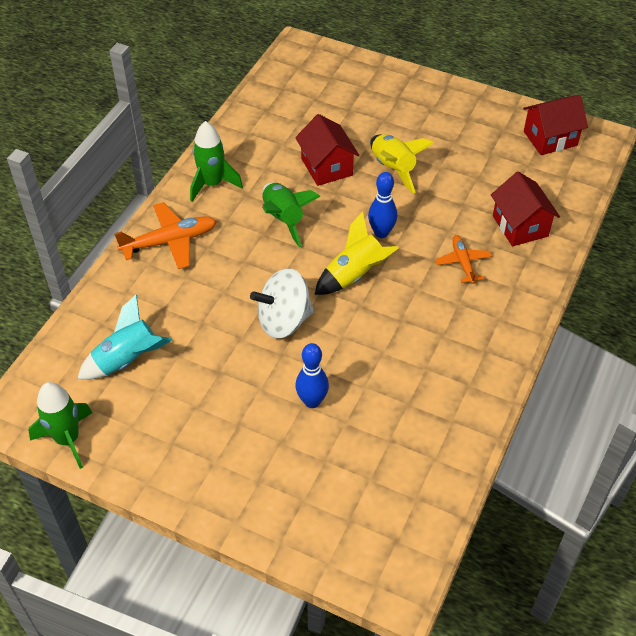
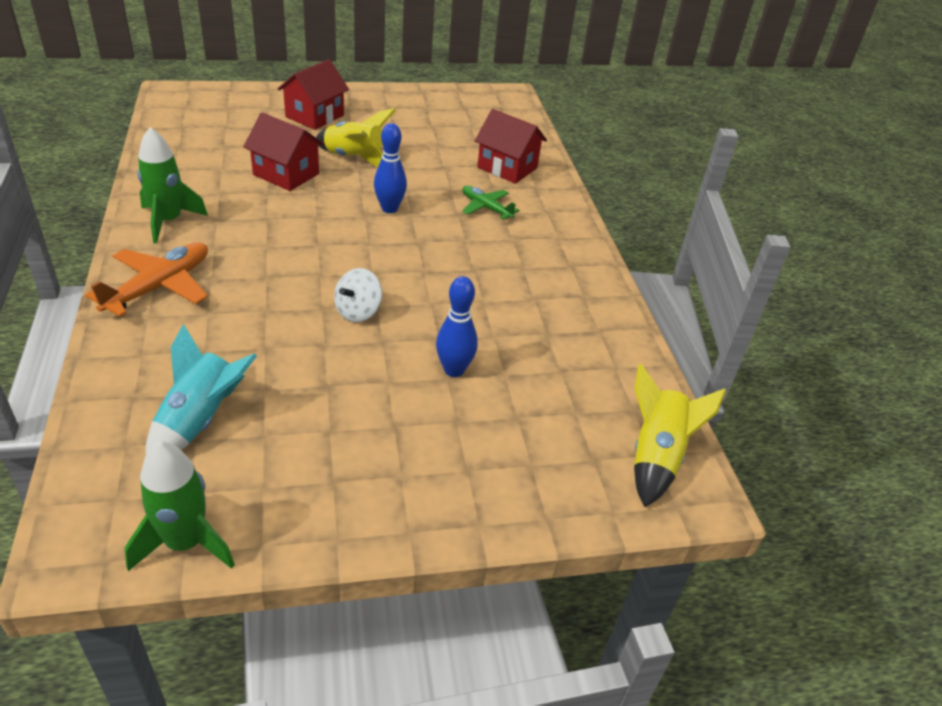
camera: 40 degrees left, 10 degrees down
(283, 219) = (278, 227): green rocket -> none
(284, 321) = (358, 312): white spinning top -> white spinning top, size x0.62
(354, 275) = (395, 249): yellow rocket -> yellow rocket (656, 457)
(463, 263) = (486, 208): orange plane -> green plane
(550, 138) = (471, 104): red house -> red house (314, 116)

